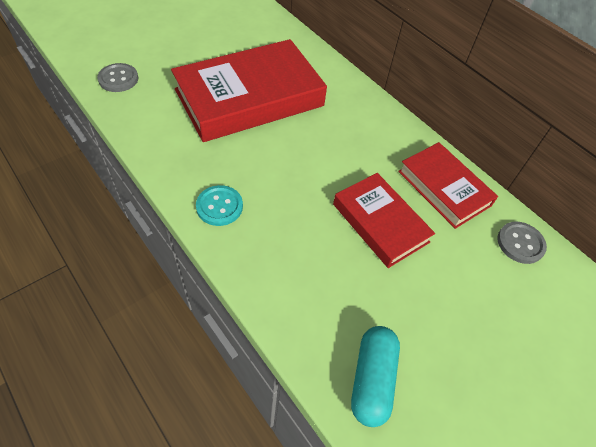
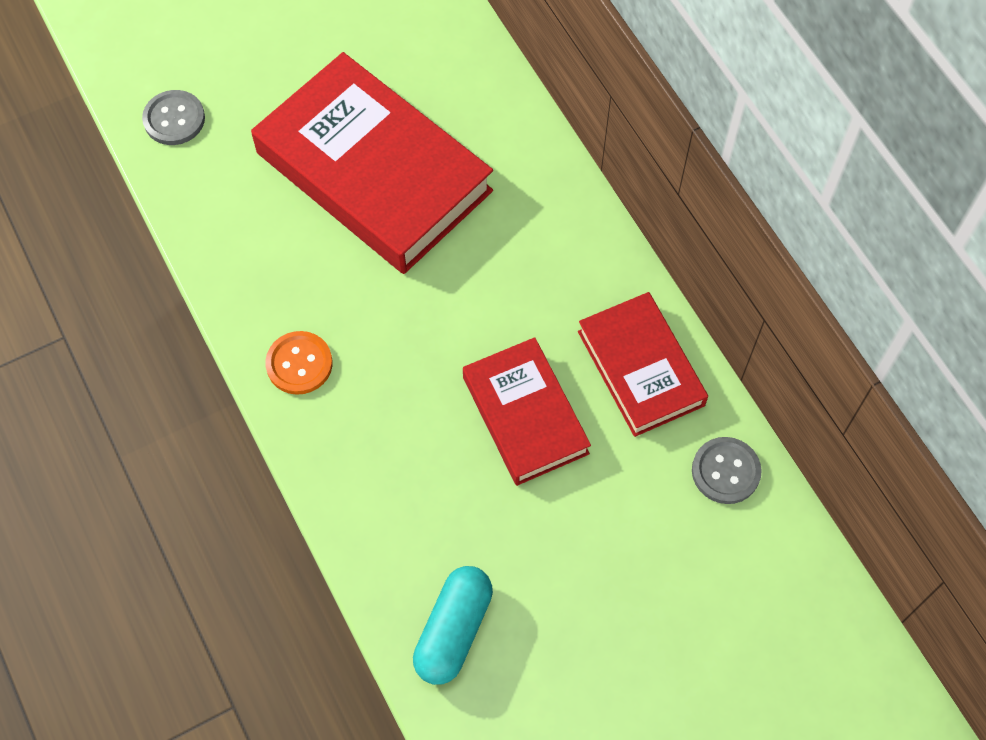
camera: 15 degrees right, 10 degrees up
(219, 206) = (299, 364): turquoise button -> orange button
(249, 97) = (374, 172): red book -> red book turned 60 degrees clockwise

